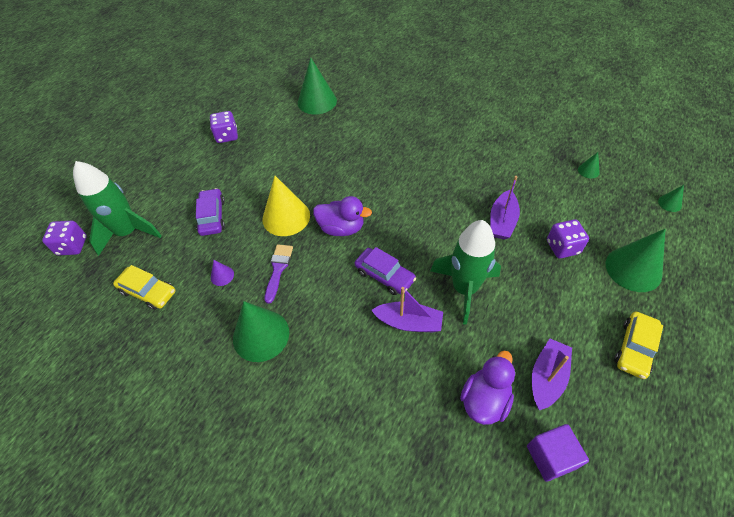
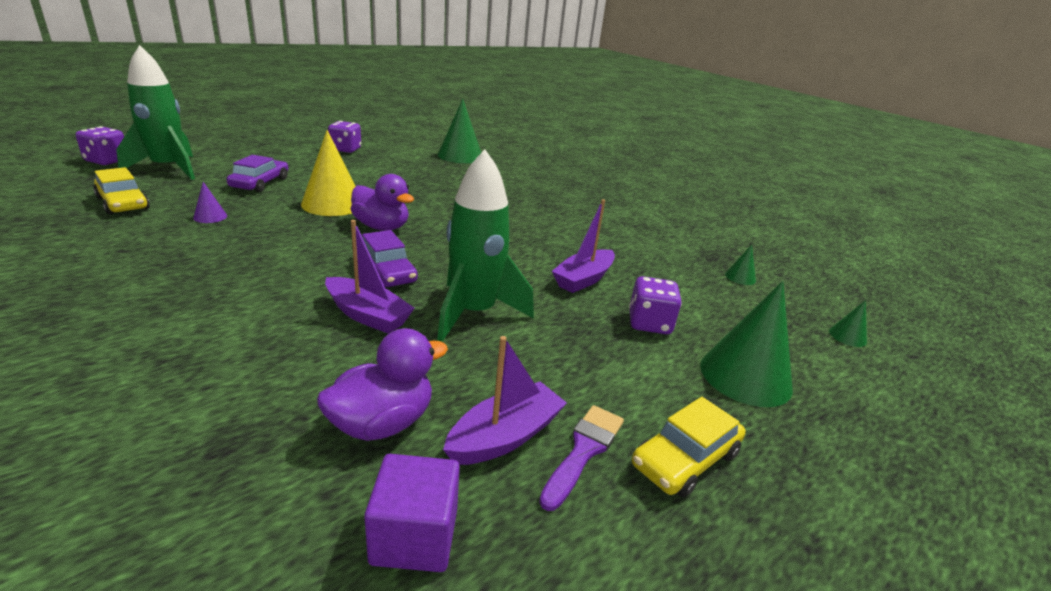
camera: 15 degrees right, 25 degrees down
(261, 335) = (182, 265): green cone -> none
(278, 269) = (273, 231): purple brush -> purple brush (584, 451)

